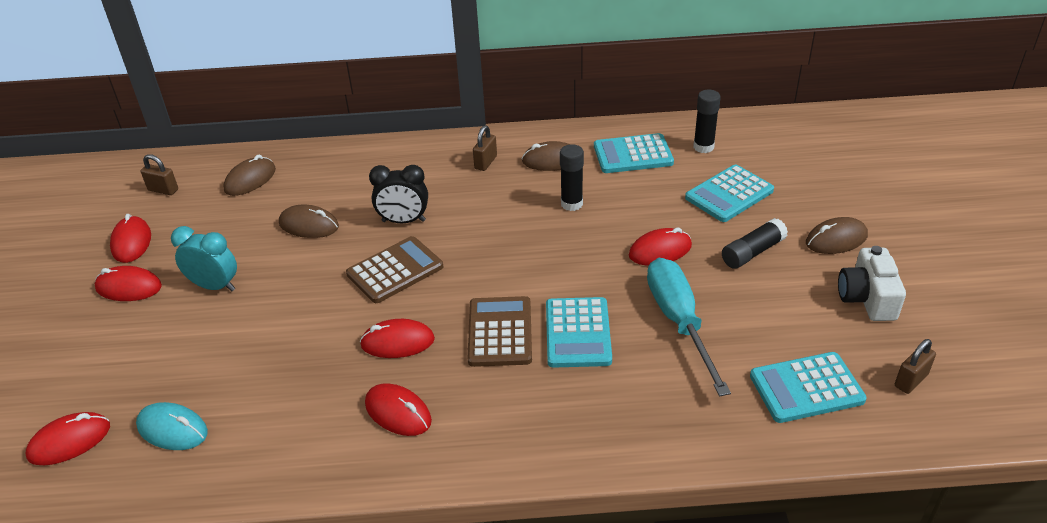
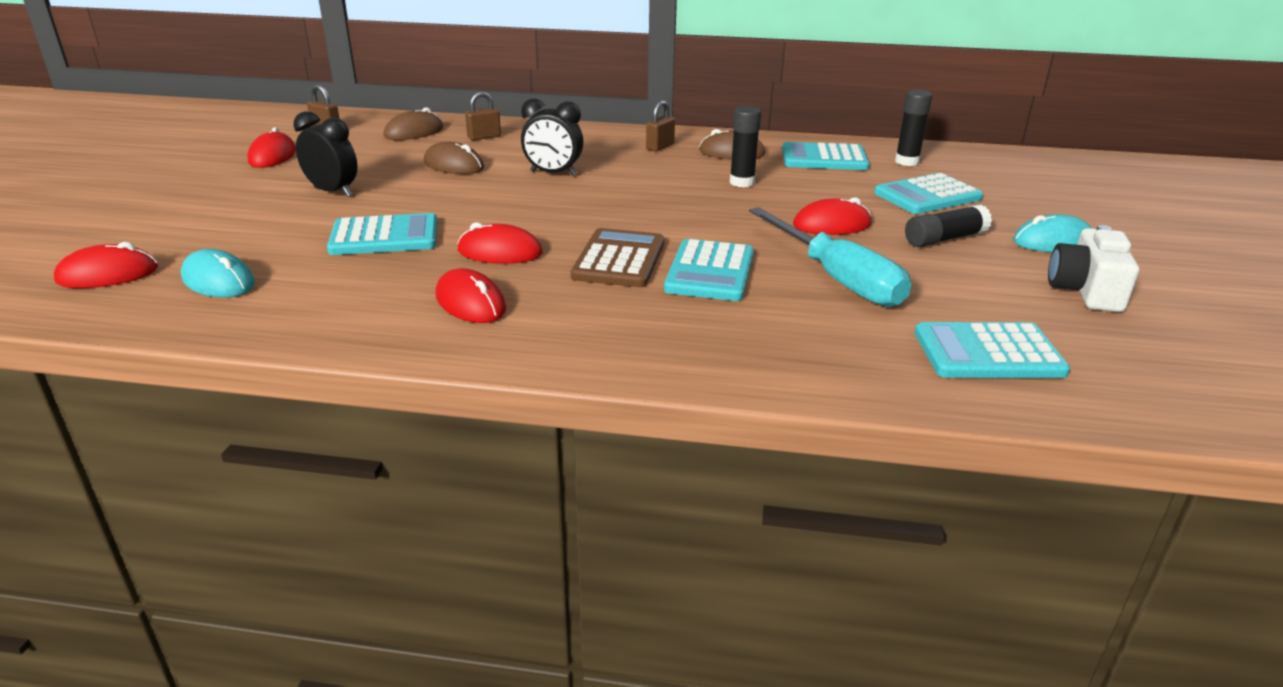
camera: 10 degrees right, 10 degrees down
(129, 287) = (248, 183): red mouse -> none
(215, 286) = (333, 192): turquoise clock -> black clock
(290, 341) = (384, 236): none -> turquoise calculator
(395, 270) = (525, 204): brown calculator -> none
(679, 322) = (837, 279): turquoise screwdriver -> turquoise screwdriver turned 150 degrees clockwise
(836, 239) = (1053, 242): brown mouse -> turquoise mouse
(911, 380) = (1136, 366): brown padlock -> brown padlock (484, 137)

